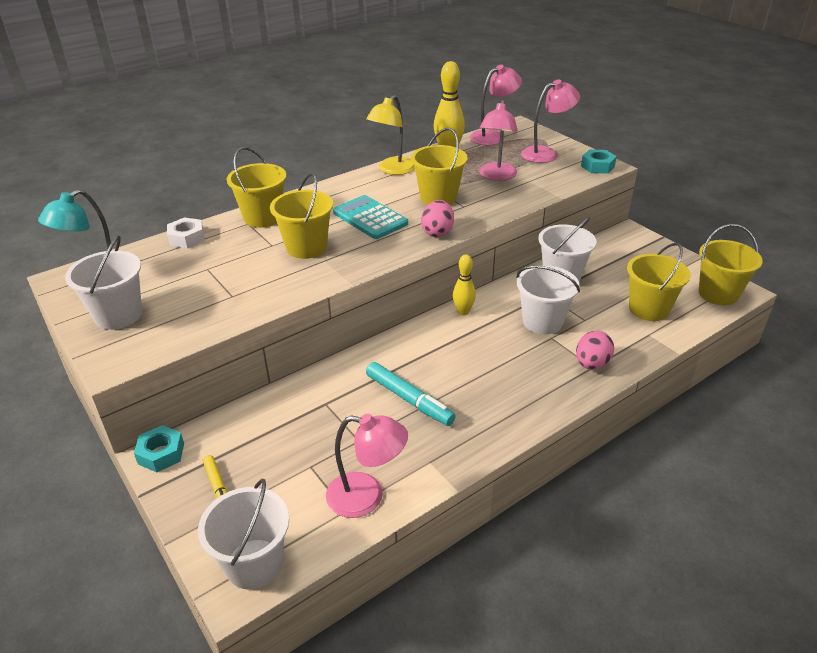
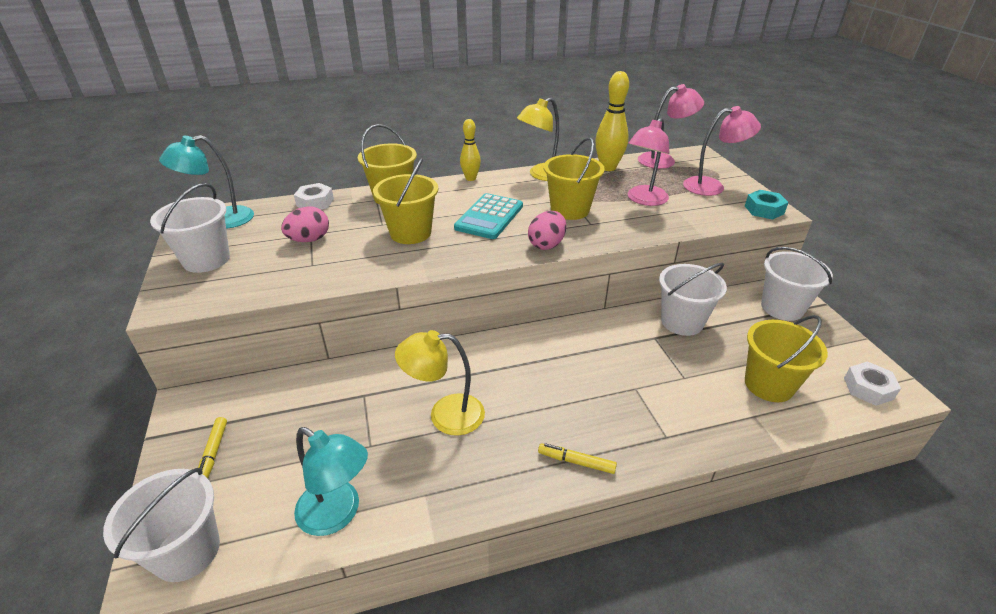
camera: 20 degrees right, 0 degrees up
(161, 453) = (191, 401): turquoise nut -> none
(367, 497) = (338, 514): pink lamp -> turquoise lamp
(370, 218) = (489, 217): turquoise calculator -> turquoise calculator turned 135 degrees counterclockwise
(408, 399) = (445, 415): turquoise marker -> yellow lamp
(463, 312) = (554, 334): yellow bowling pin -> yellow bowling pin (470, 178)
(535, 403) = (577, 462): none -> yellow marker
(542, 321) = (634, 367): white bucket -> white bucket (782, 308)
(591, 364) = (666, 433): pink egg -> pink egg (309, 240)
(718, 294) = (868, 388): yellow bucket -> white nut

